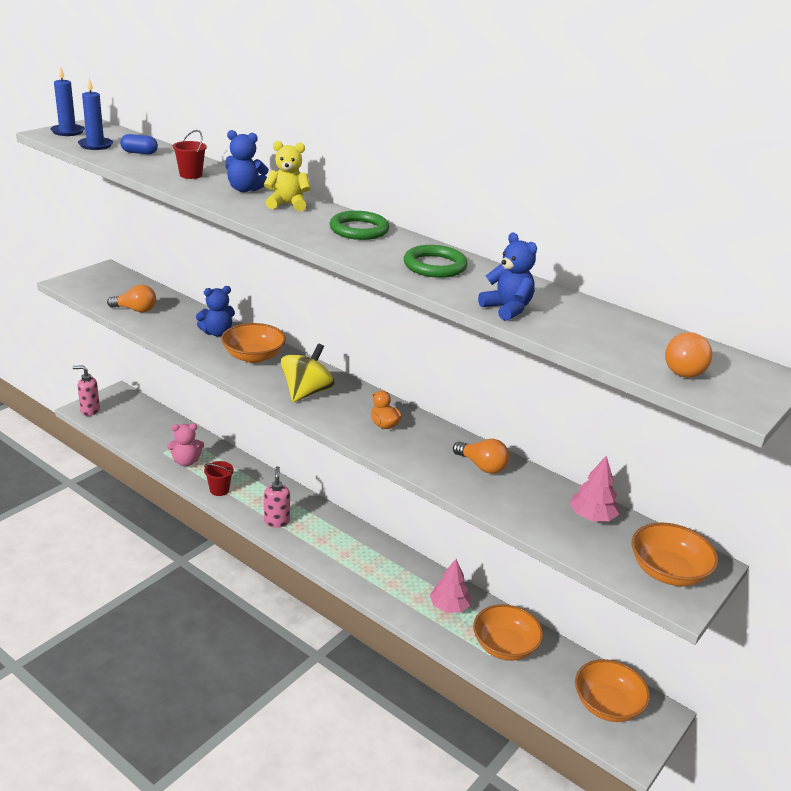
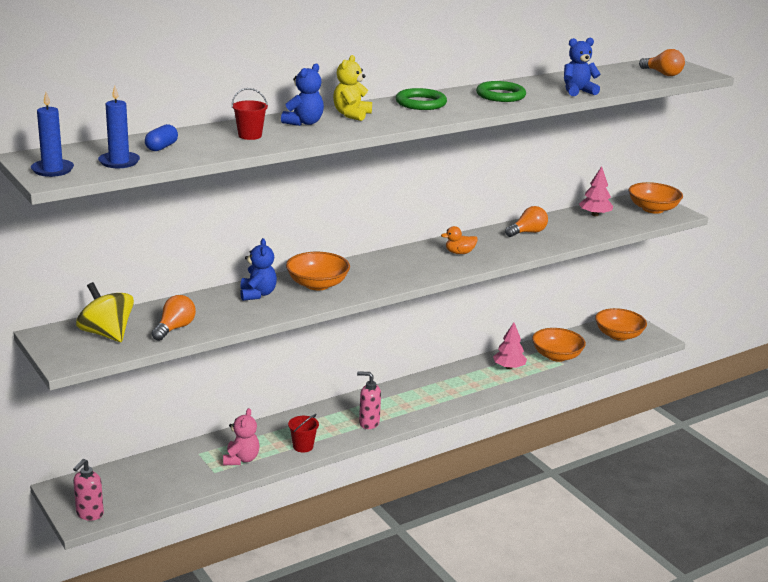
camera: 70 degrees left, 5 degrees down
(306, 392) = (395, 272): yellow spinning top -> yellow spinning top (106, 334)

